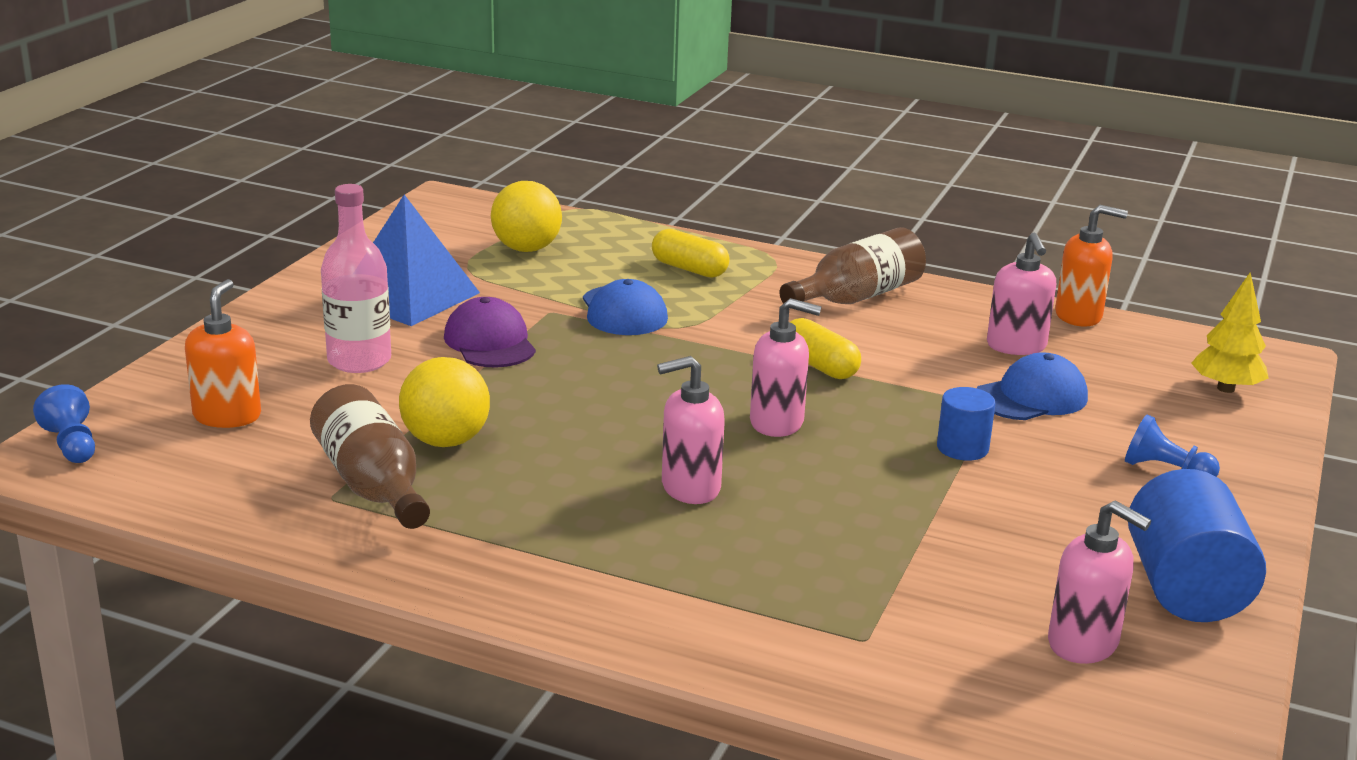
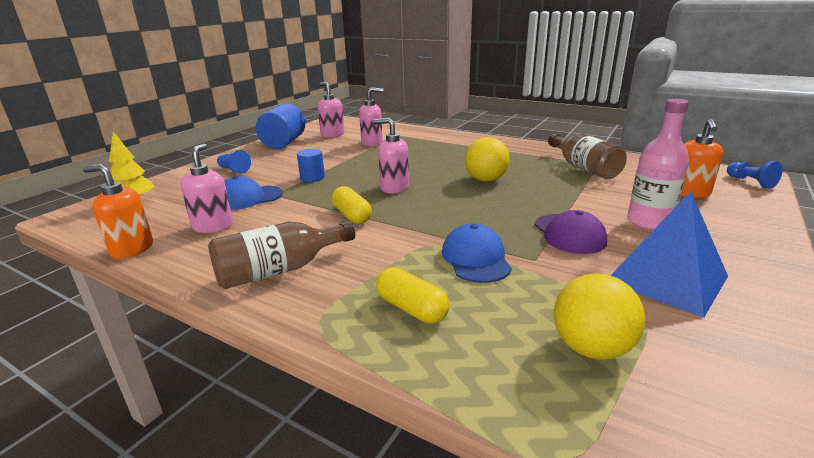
camera: 170 degrees left, 0 degrees up
(446, 441) = (562, 182): yellow ball -> yellow ball (485, 180)
(690, 488) = (444, 166): pink soap dispenser -> pink soap dispenser (372, 143)

